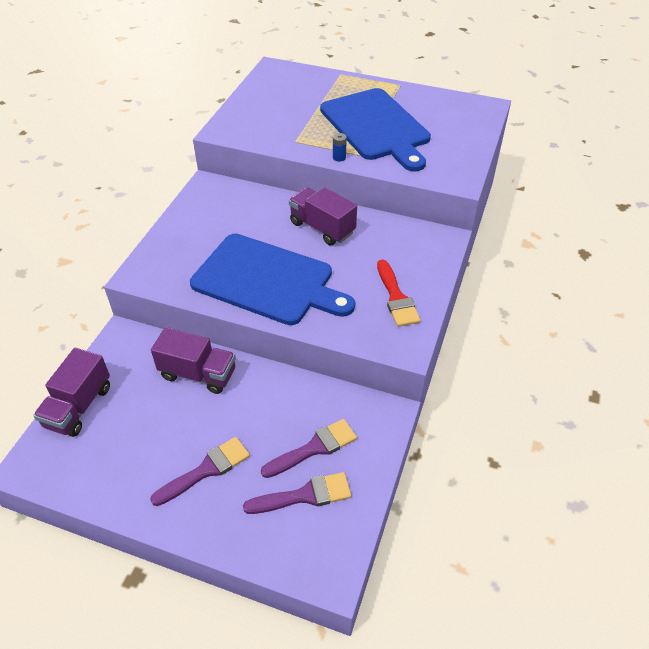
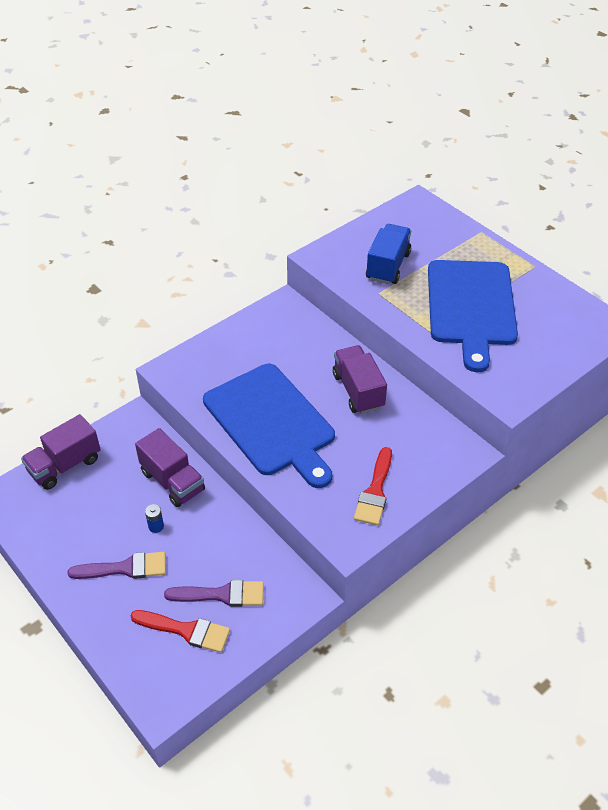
camera: 30 degrees right, 0 degrees up
(286, 120) = (388, 266): none -> blue truck
(305, 495) = (186, 630): purple brush -> red brush
(339, 157) = (407, 327): blue battery -> blue battery (156, 526)

